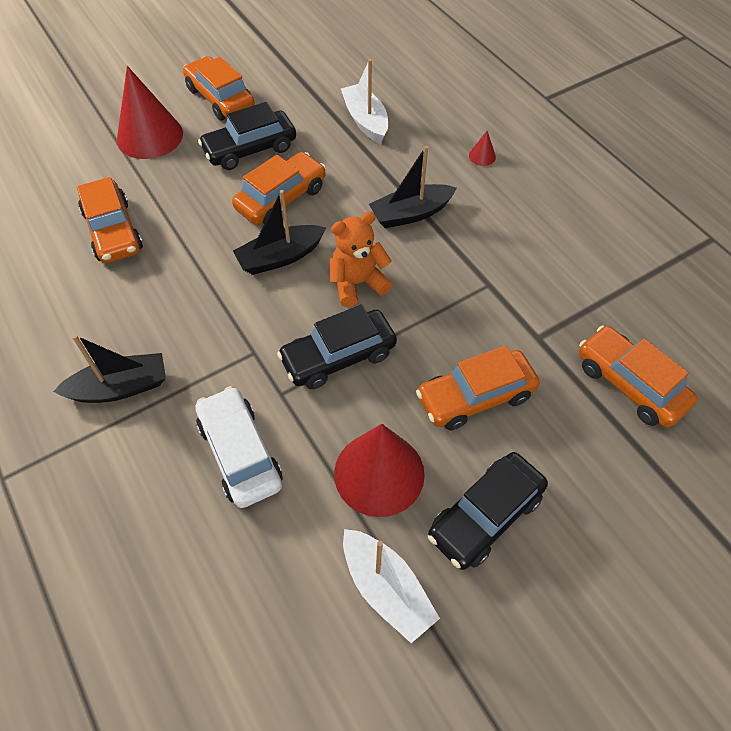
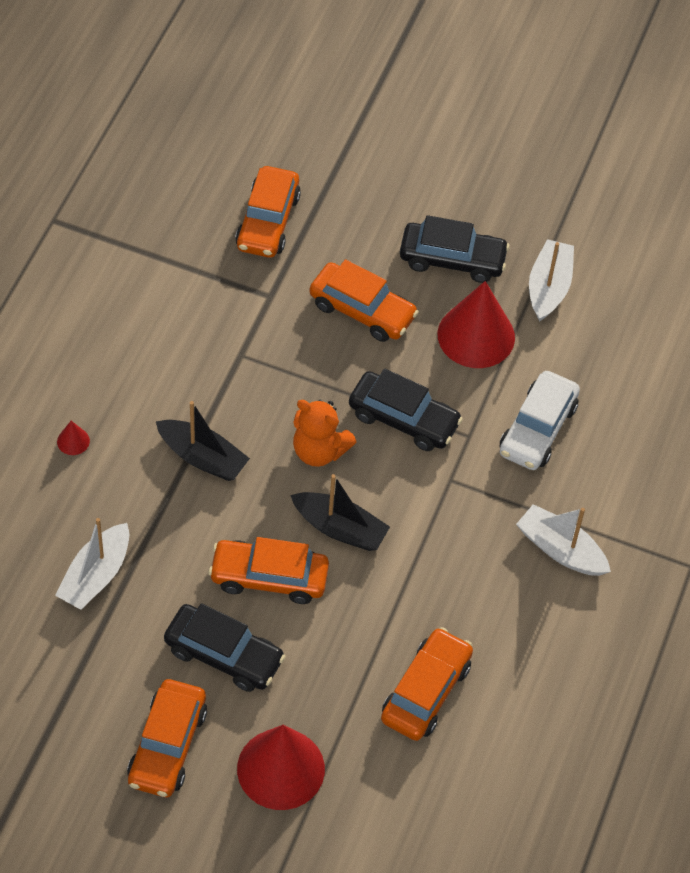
camera: 130 degrees left, 0 degrees up
(120, 387) = (560, 550): black boat -> white boat

